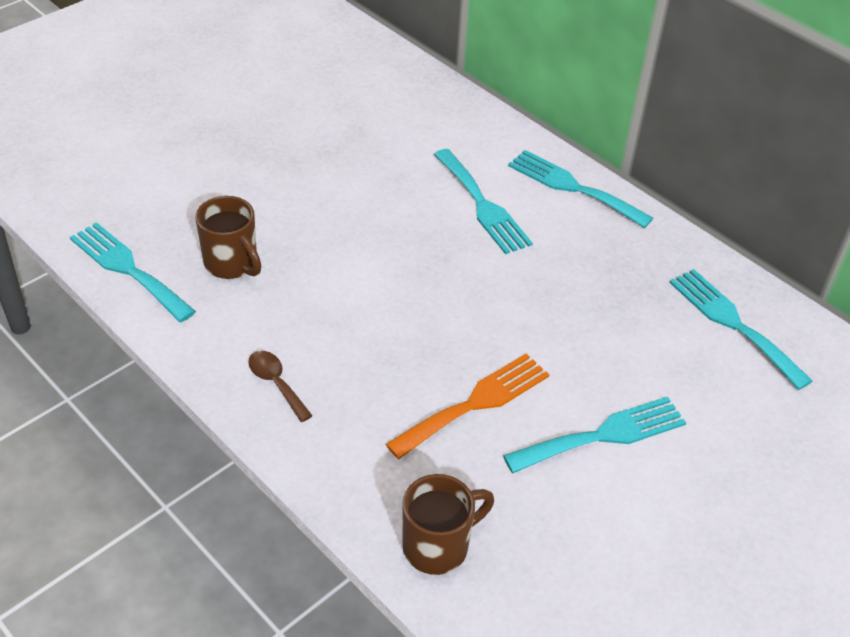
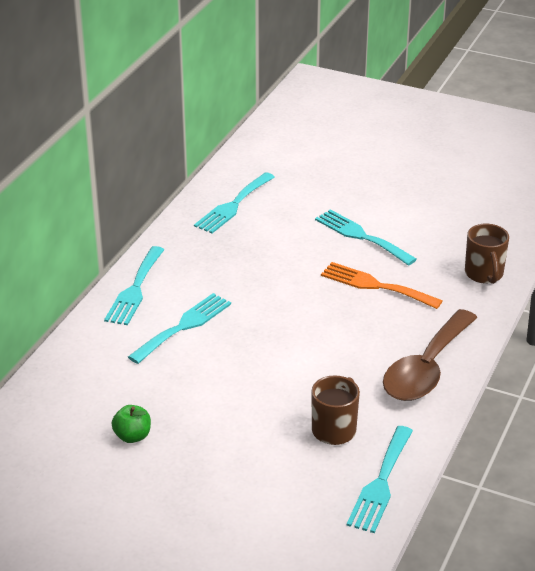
camera: 110 degrees left, 10 degrees down
(276, 383) = (426, 369): brown spoon -> brown spoon, size x2.35
(327, 127) = (132, 436): none -> green apple
(438, 546) = (484, 274): brown mug -> brown mug turned 135 degrees counterclockwise

